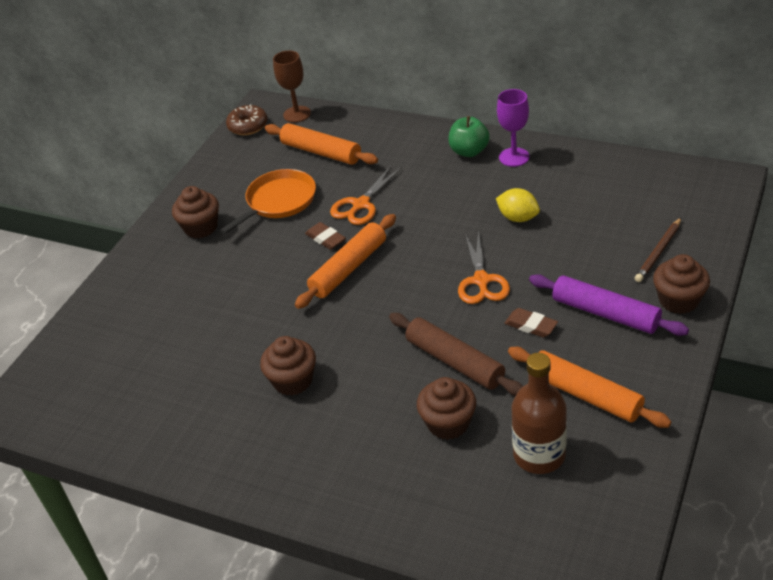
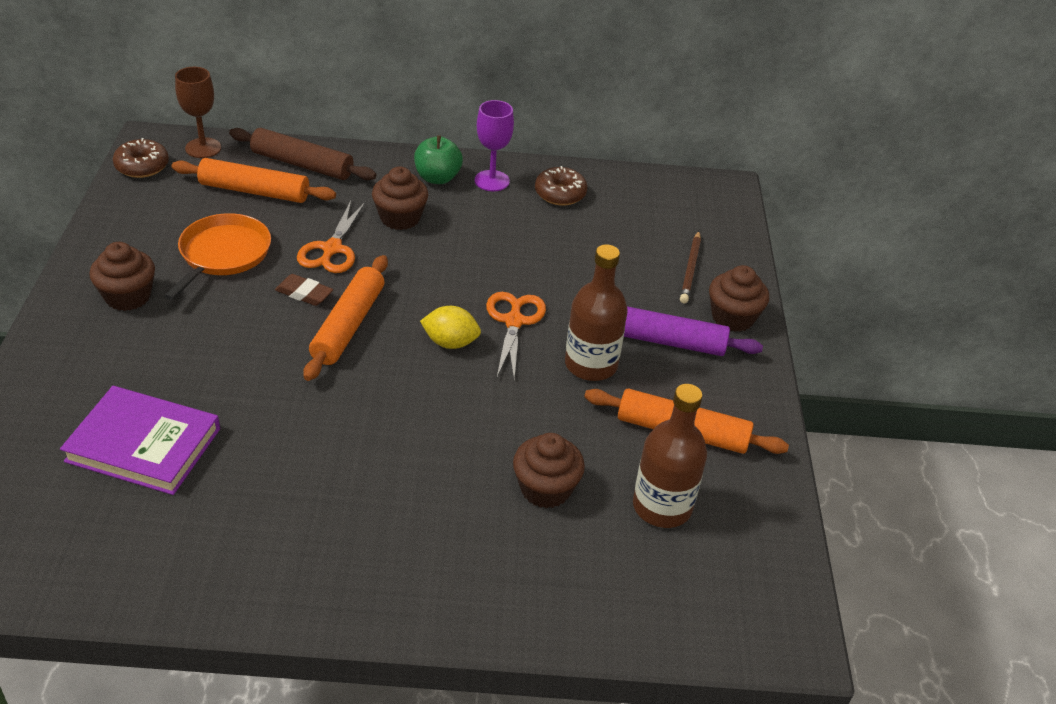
camera: 30 degrees left, 0 degrees up
(170, 341) = (143, 445): none -> purple book
(293, 380) = (333, 470): brown cupcake -> brown cupcake (400, 218)
(455, 361) = (523, 417): brown rolling pin -> brown rolling pin (302, 164)
(481, 280) = (514, 321): orange scissors -> orange scissors turned 150 degrees counterclockwise
(518, 218) = (525, 247): yellow lemon -> yellow lemon (450, 343)
(531, 326) = (591, 365): brown eraser -> brown bottle
(569, 173) = (560, 194): none -> brown donut

